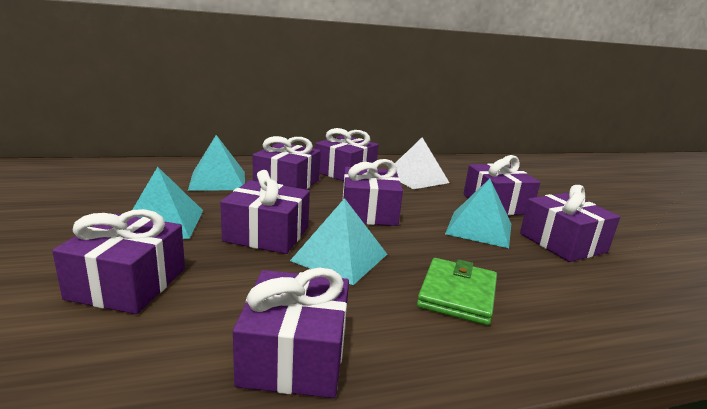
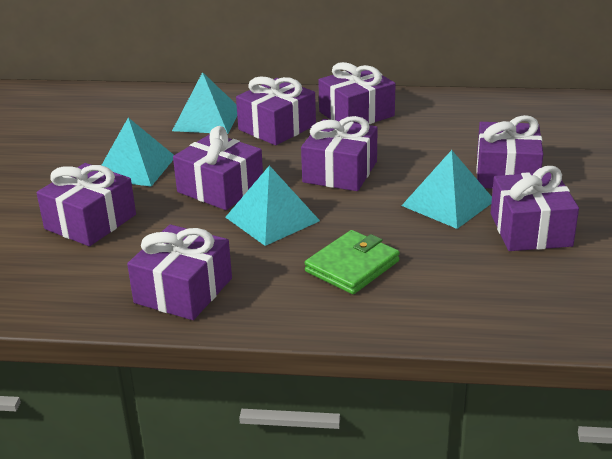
camera: 25 degrees right, 10 degrees up
(416, 178) = (440, 128): white pyramid -> none

